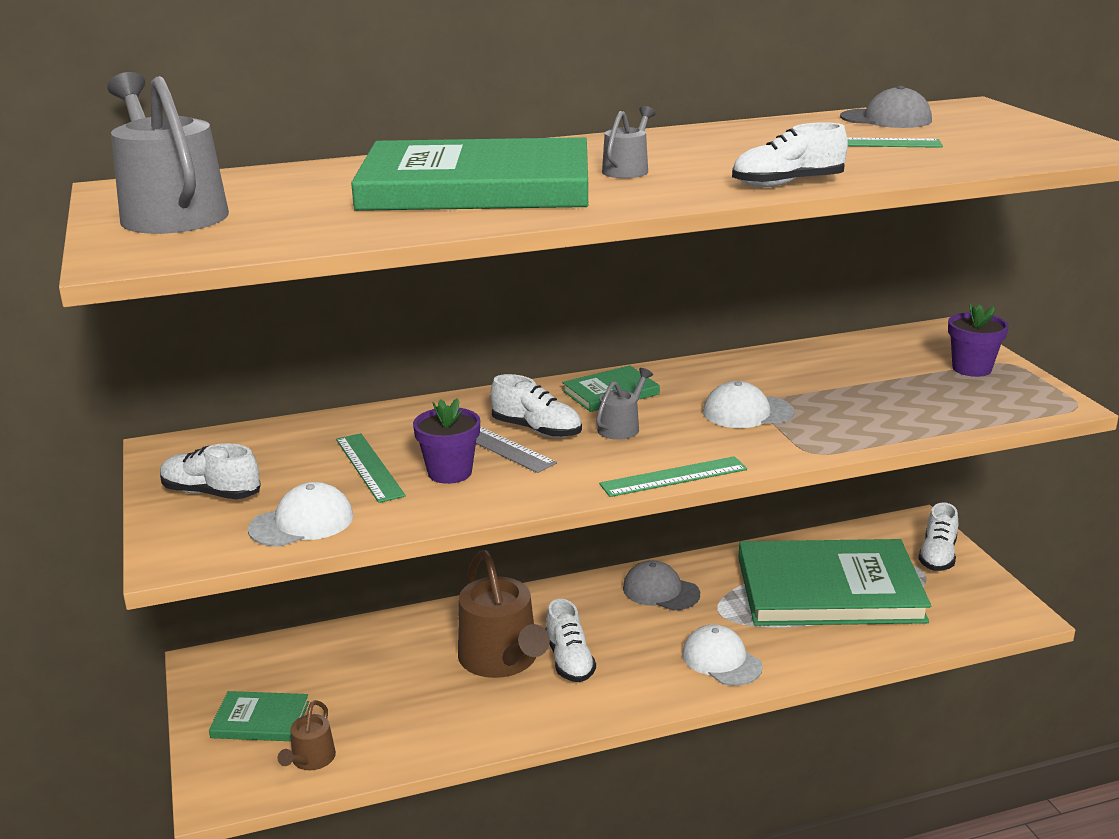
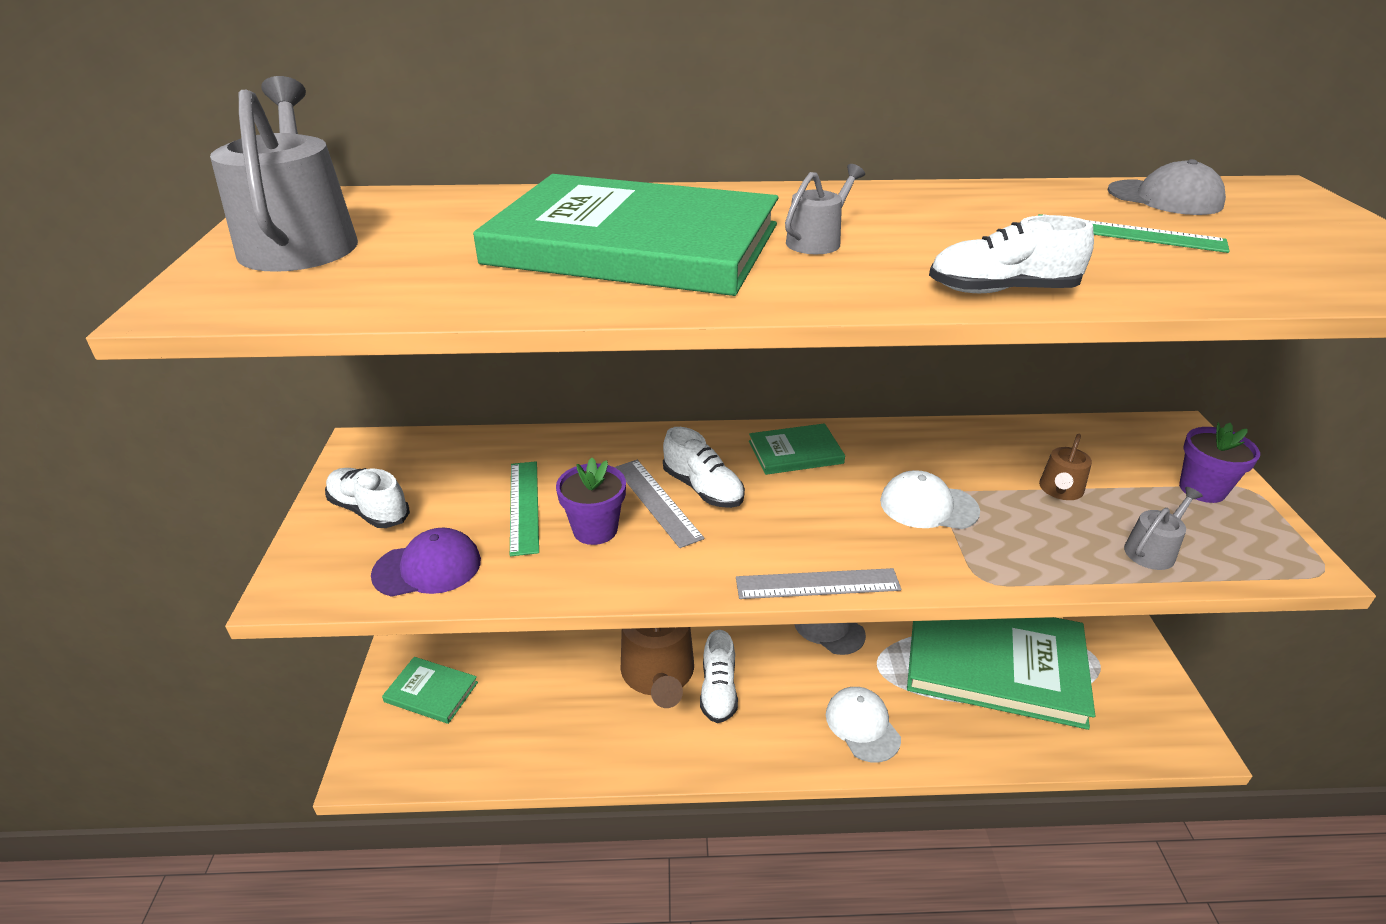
camera: 15 degrees right, 10 degrees up
(302, 523) = (427, 568): white cap -> purple cap
(311, 759) = (455, 749): brown watering can -> brown watering can (1060, 490)
(621, 427) = (788, 501): grey watering can -> grey watering can (1152, 550)
(673, 477) = (817, 584): green ruler -> grey ruler
(937, 556) = (1119, 645): white shoe -> none

